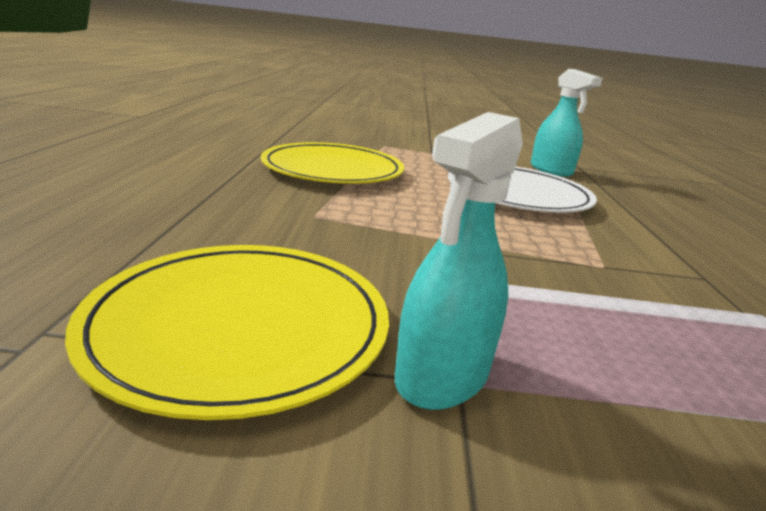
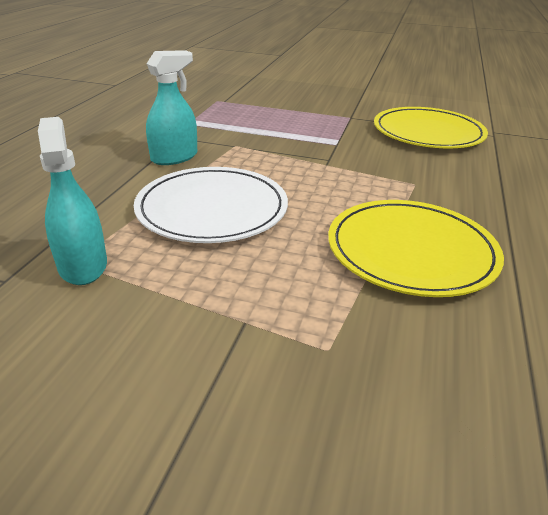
camera: 165 degrees left, 10 degrees up
(442, 375) = (355, 118): turquoise spray bottle -> turquoise spray bottle (174, 157)

